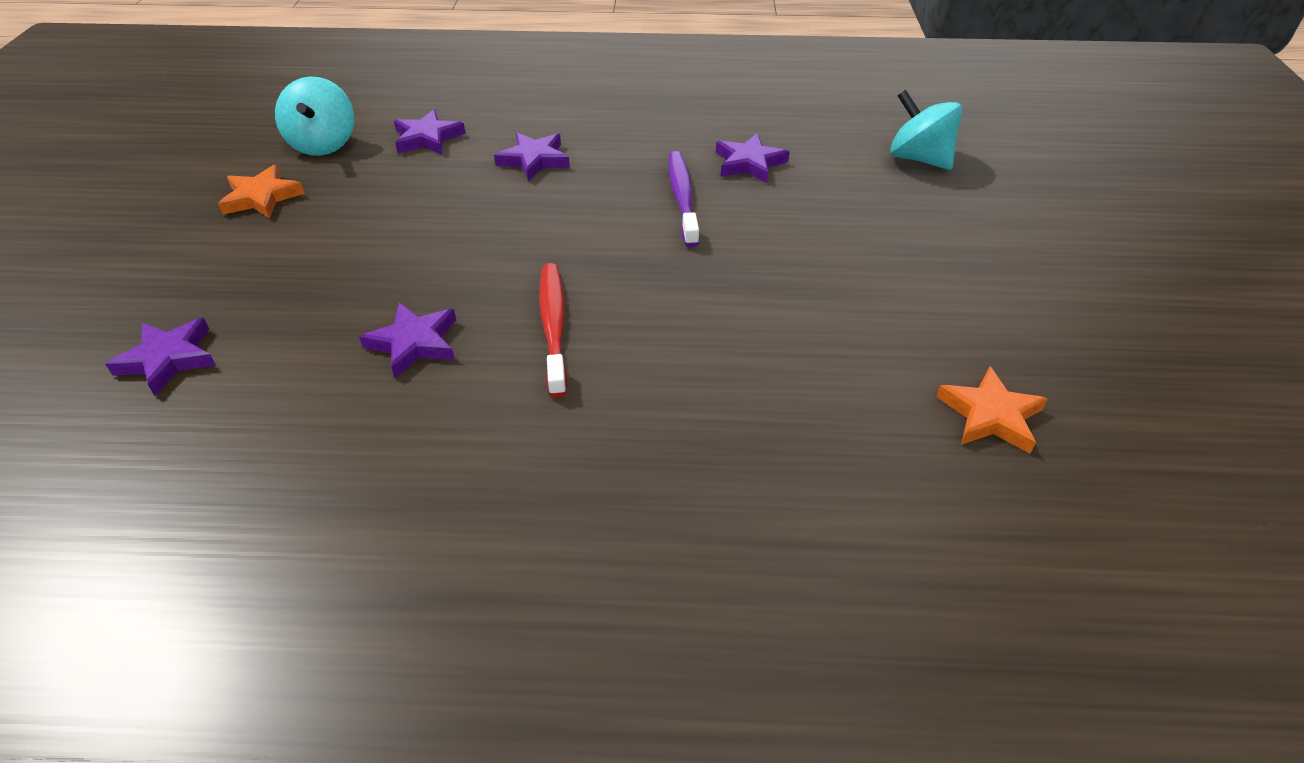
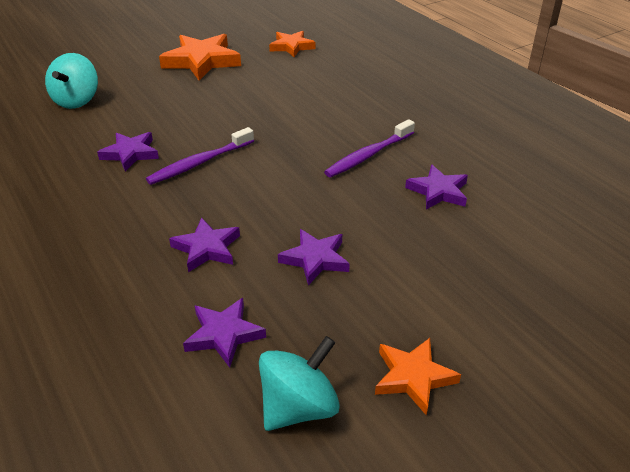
camera: 125 degrees left, 5 degrees down
(168, 359) = (576, 274): purple star -> purple star (315, 259)
(553, 326) = (368, 155): red toothbrush -> purple toothbrush
(985, 287) = (202, 61): none -> orange star

